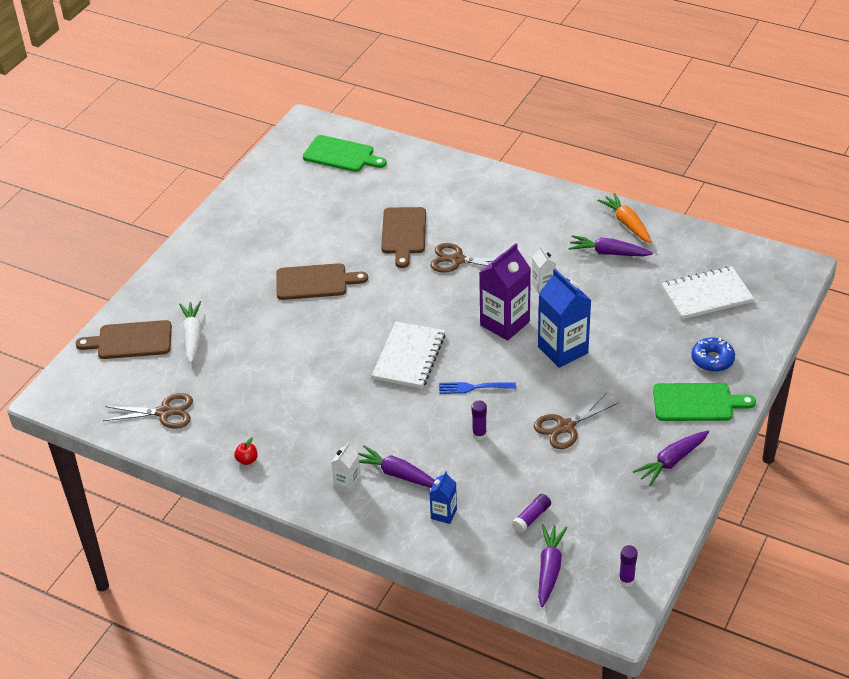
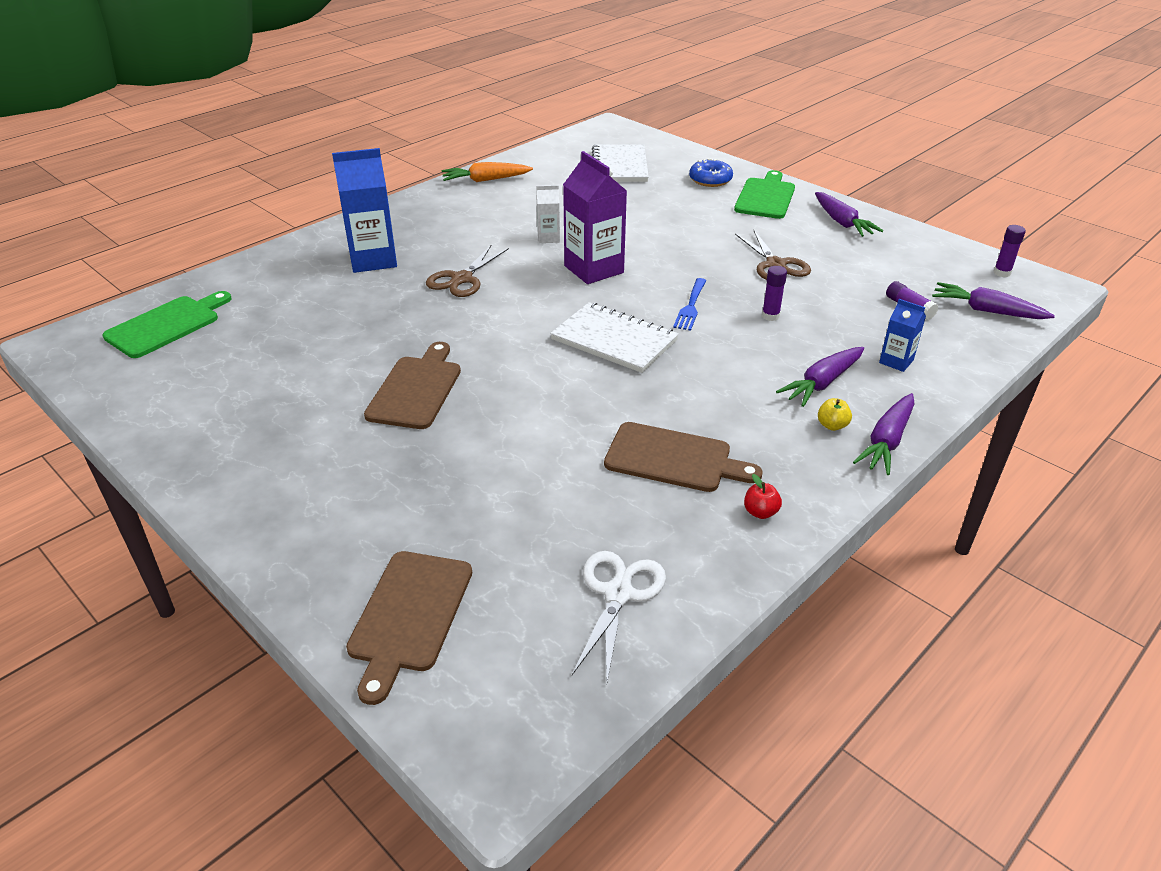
camera: 75 degrees left, 5 degrees down
(164, 412) = (618, 594): brown scissors -> white scissors
(192, 336) = (449, 532): white carrot -> none
(347, 484) = (832, 425): white carton -> yellow apple
(403, 233) = (379, 305): brown cutting board -> brown cutting board (673, 459)
(563, 350) = (656, 245): blue carton -> blue carton (373, 260)
(608, 253) = (523, 196): purple carrot -> purple carrot (886, 441)

